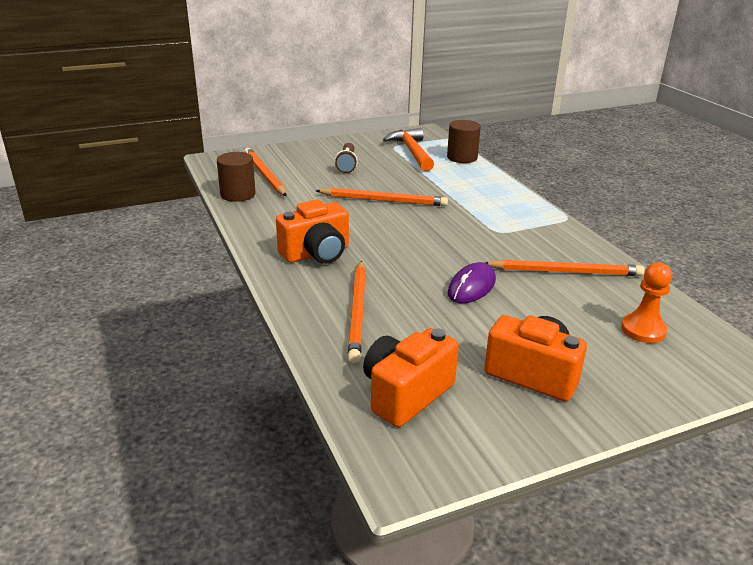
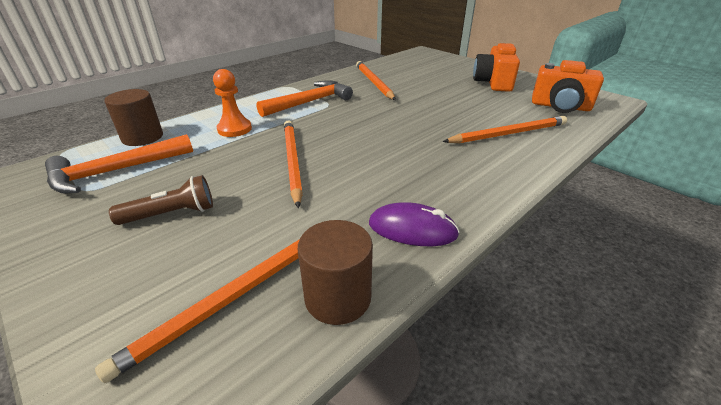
camera: 110 degrees left, 5 degrees up
(316, 254) = (447, 172): orange camera -> none
(471, 287) = (425, 104): purple mouse -> purple mouse (412, 229)
(508, 223) = (310, 102): none -> orange hammer
(643, 330) = (419, 66): orange pawn -> orange pawn (234, 129)

